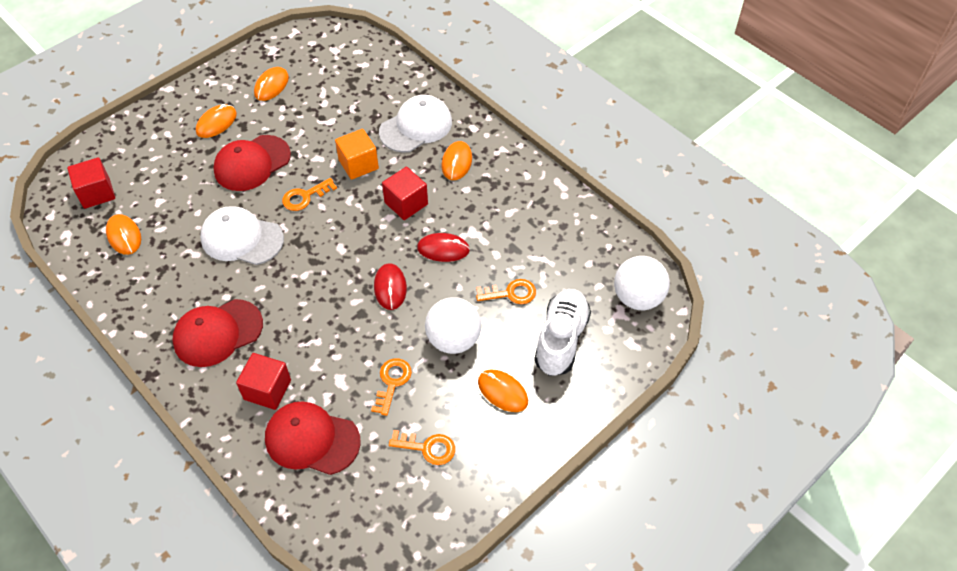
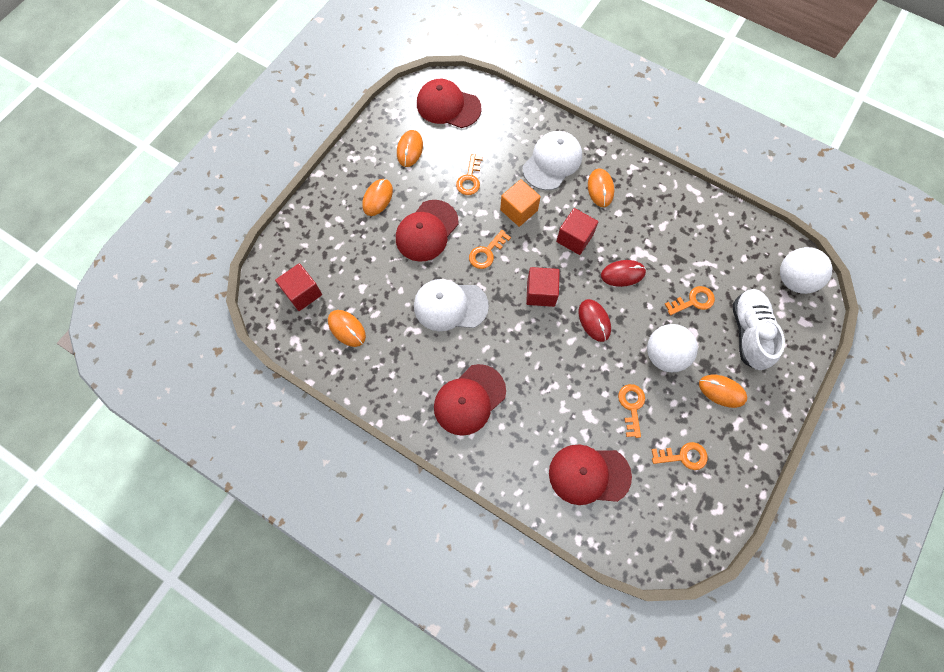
camera: 15 degrees left, 15 degrees up
(267, 390) = (533, 440): red cube -> red cube (541, 292)
(320, 125) = (470, 179): none -> orange key
(330, 54) = (448, 106): none -> red cap

